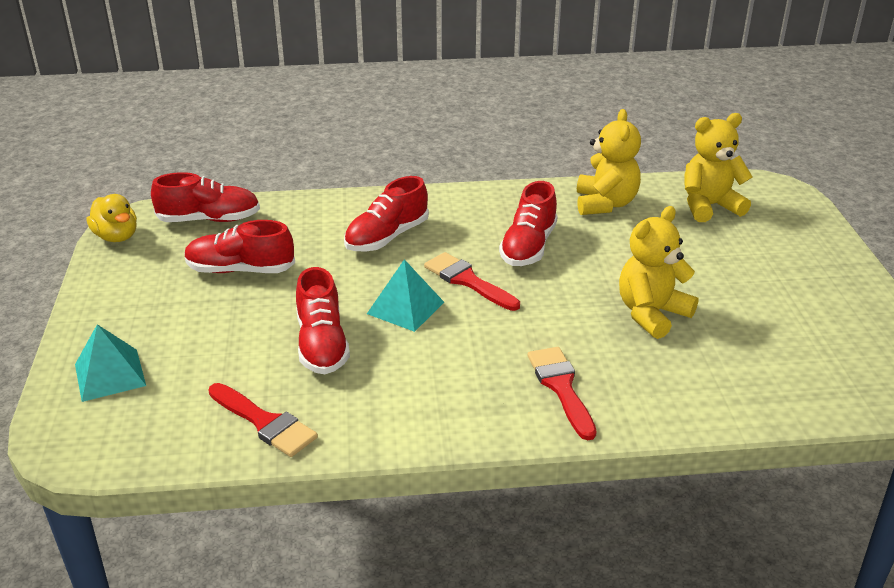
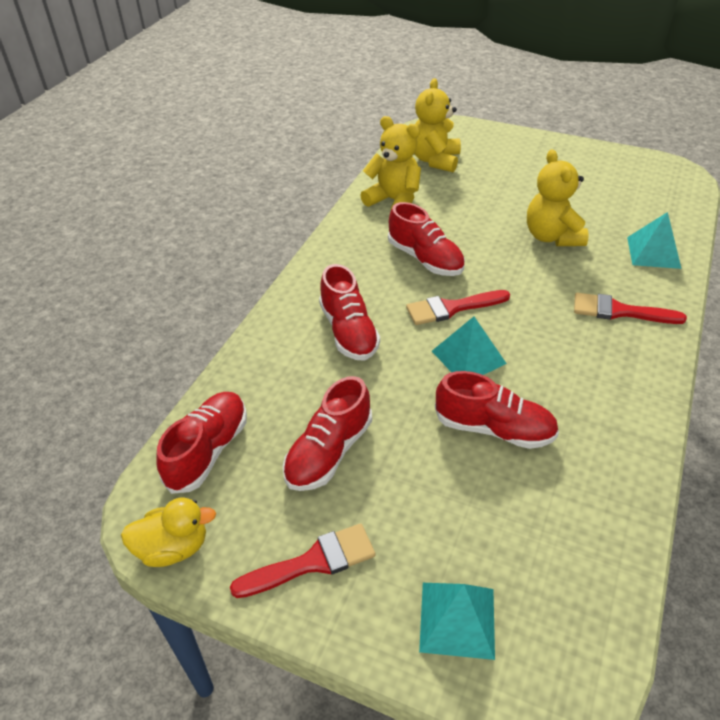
camera: 60 degrees left, 10 degrees up
(265, 422) = (594, 505): red brush -> red brush (313, 562)
(702, 394) = (653, 252): none -> turquoise pyramid

